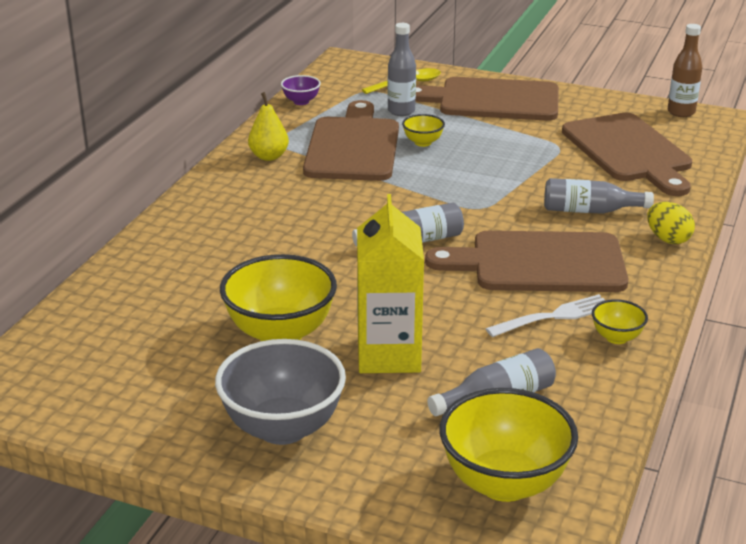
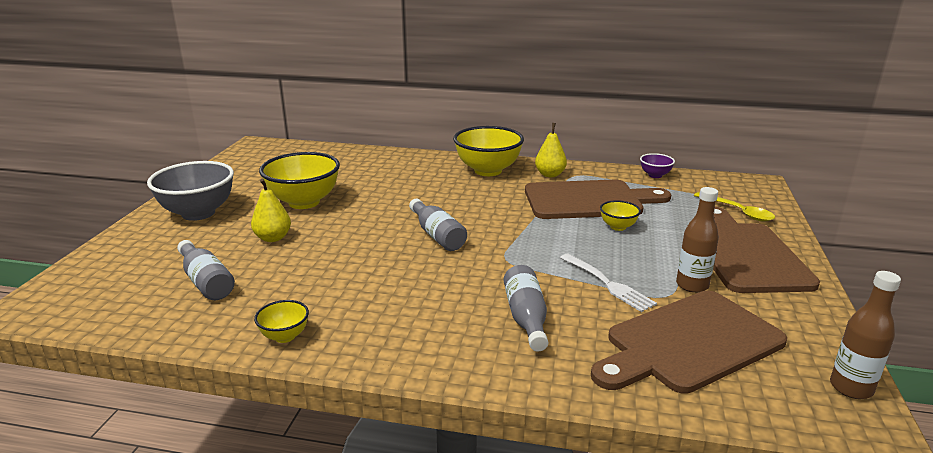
camera: 80 degrees right, 5 degrees down
(388, 355) = (273, 238): yellow carton -> yellow pear
(401, 111) = (674, 213): grey bottle -> none
(504, 483) = (104, 289): yellow bowl -> yellow bowl (488, 171)
(540, 263) = (412, 293): brown cutting board -> none
(543, 132) = (692, 285): none -> brown bottle
(554, 316) = (322, 303): white fork -> white fork (608, 284)
(668, 239) = (481, 370): yellow egg -> none

